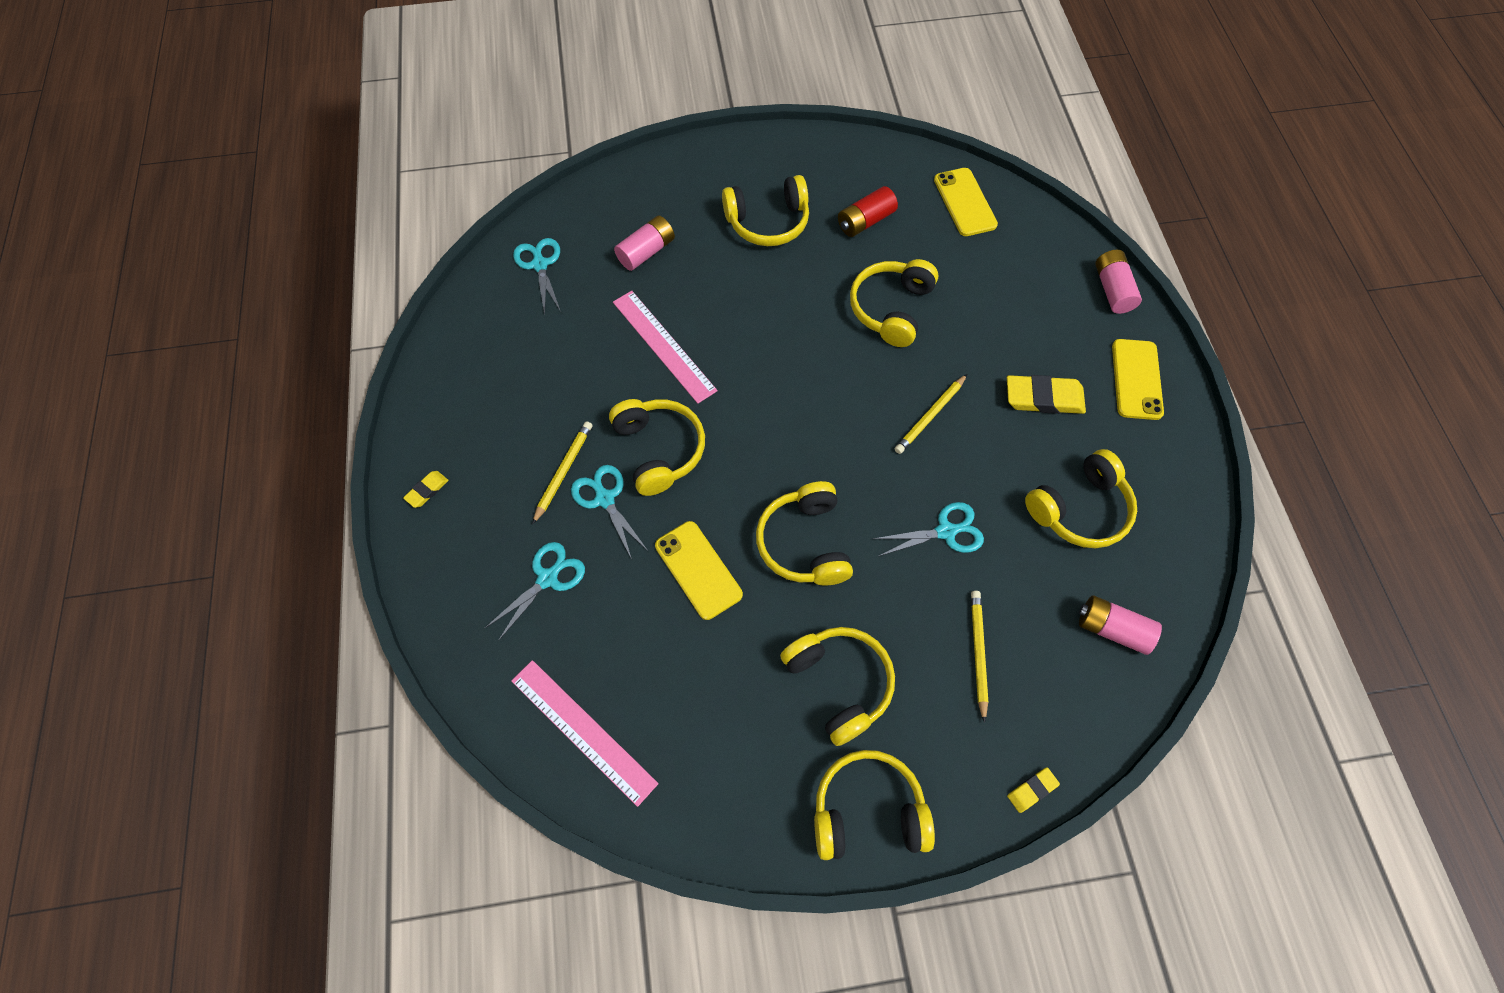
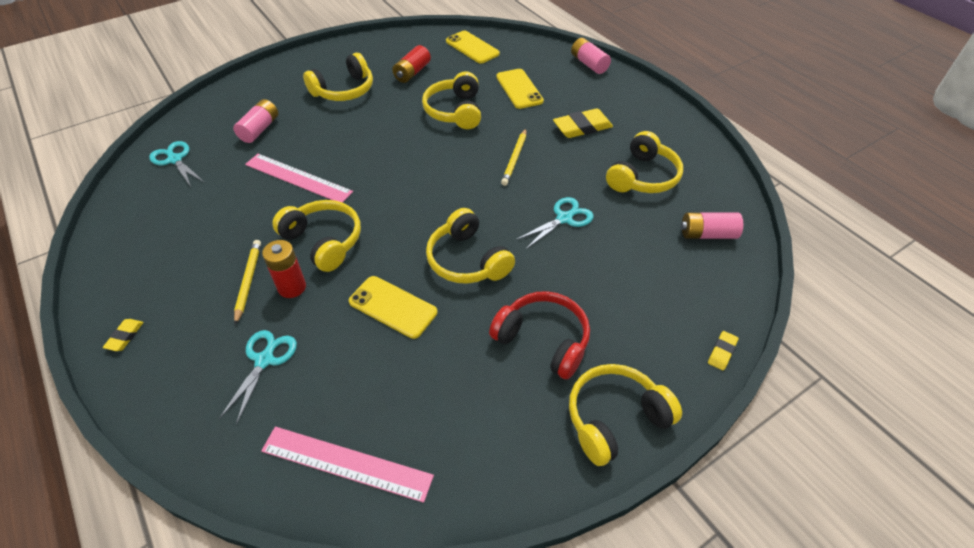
camera: 25 degrees left, 15 degrees down
(604, 498) = (292, 287): turquoise scissors -> red battery
(839, 683) = (543, 340): yellow headphones -> red headphones
(978, 652) = (630, 281): yellow pencil -> none
(1136, 379) = (632, 101): yellow phone -> yellow phone (519, 89)

